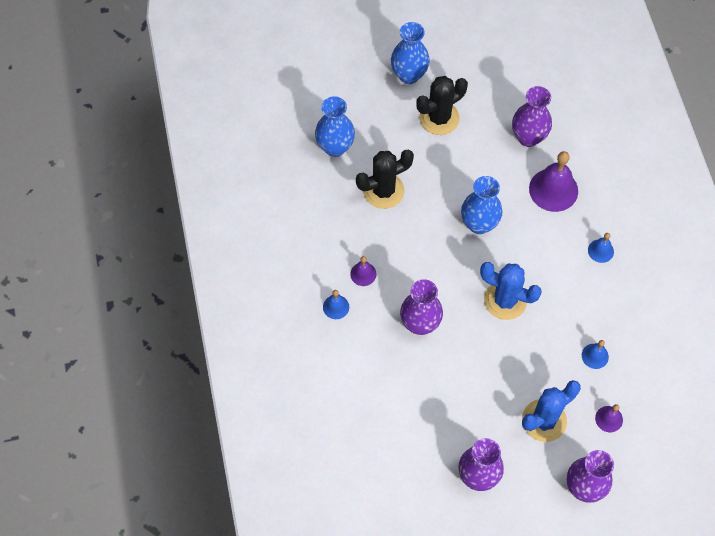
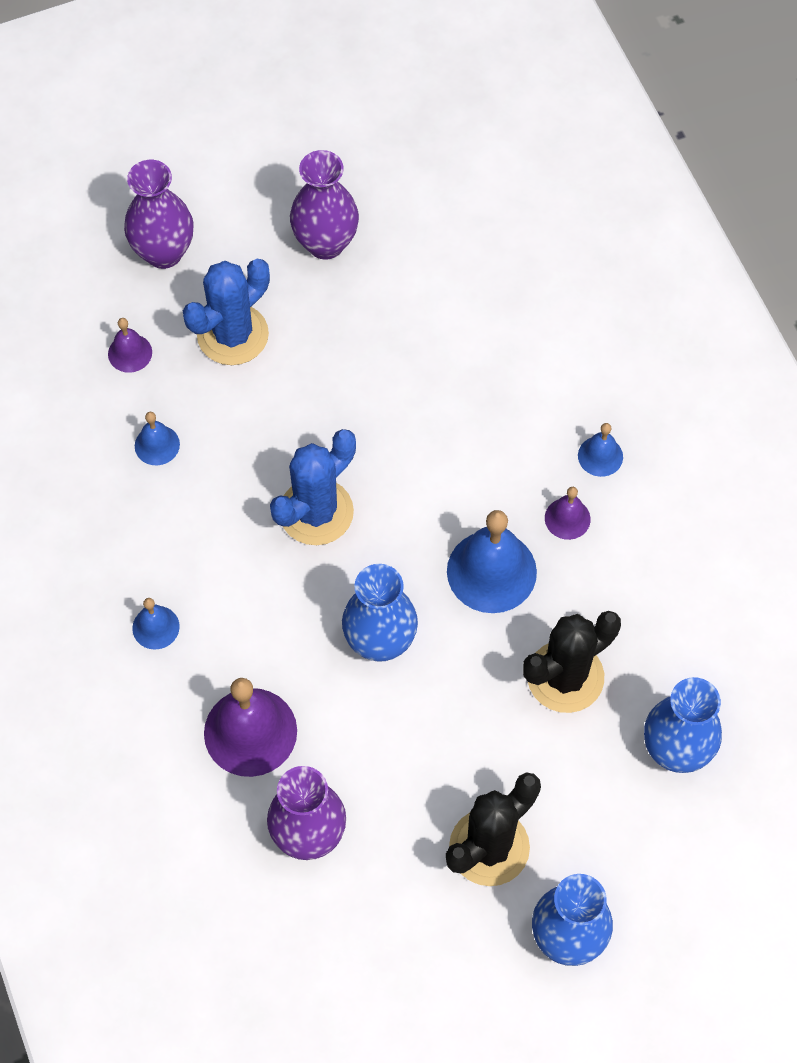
camera: 170 degrees right, 0 degrees up
(411, 251) = (491, 571): none -> blue bell
(420, 324) = (454, 451): purple vase -> none
(505, 300) = (316, 512): blue cactus -> blue cactus turned 60 degrees counterclockwise

